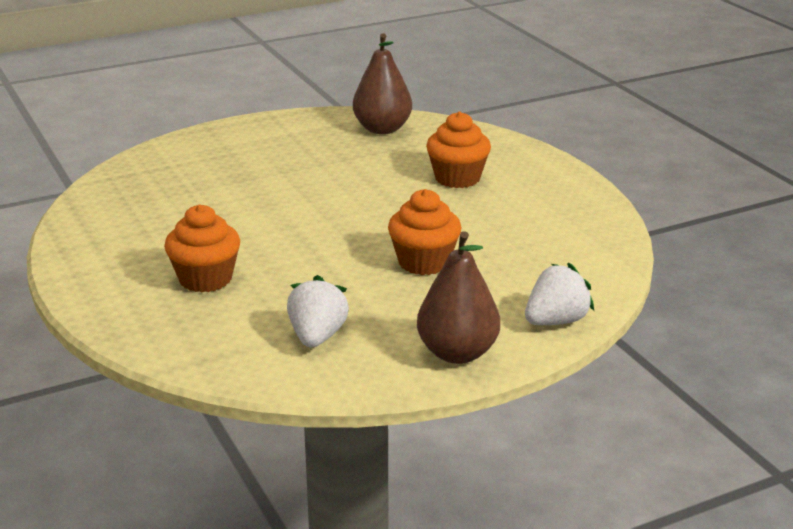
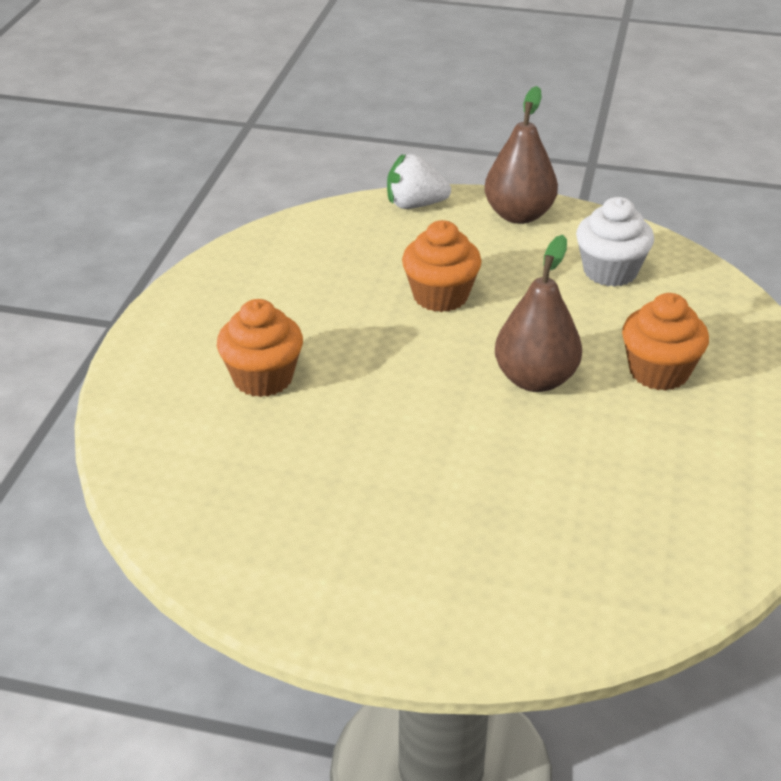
camera: 140 degrees left, 10 degrees up
(317, 337) = (610, 271): white strawberry -> white cupcake
(382, 129) = (216, 513): brown pear -> brown pear (535, 379)

